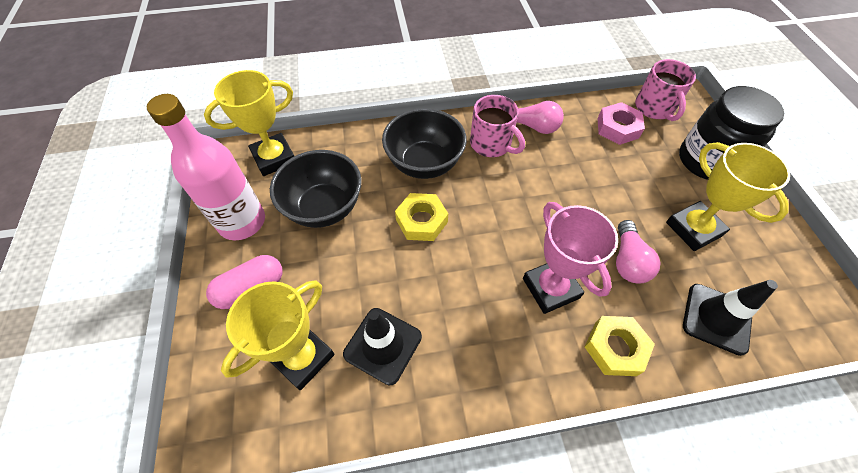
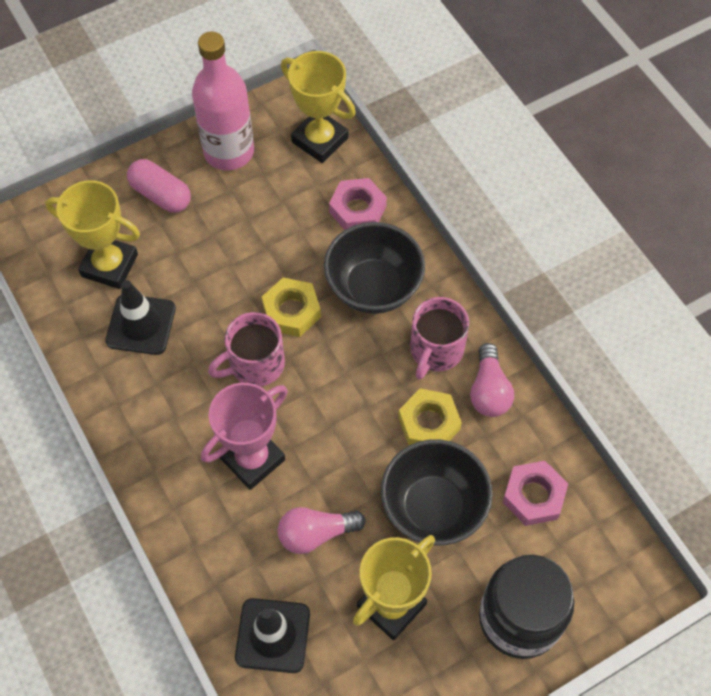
camera: 70 degrees right, 5 degrees up
(324, 208) = (273, 214): black bowl -> black bowl (433, 507)
(351, 153) = (357, 209): none -> pink nut
(615, 348) = (203, 533): yellow nut -> yellow nut (429, 423)
(654, 108) = (598, 541): pink mug -> pink mug (255, 364)

